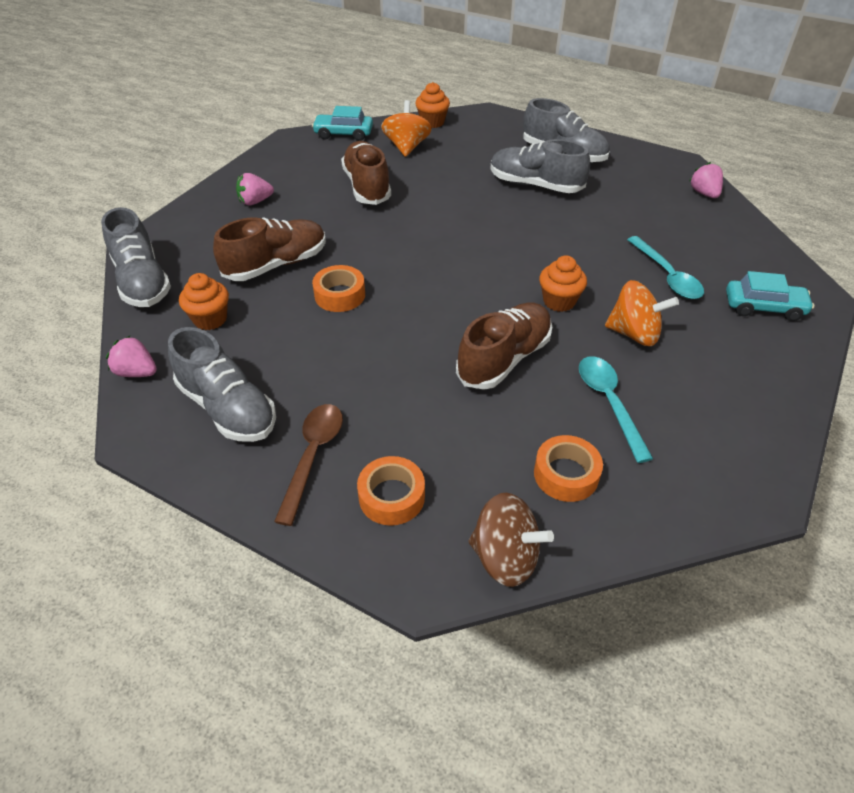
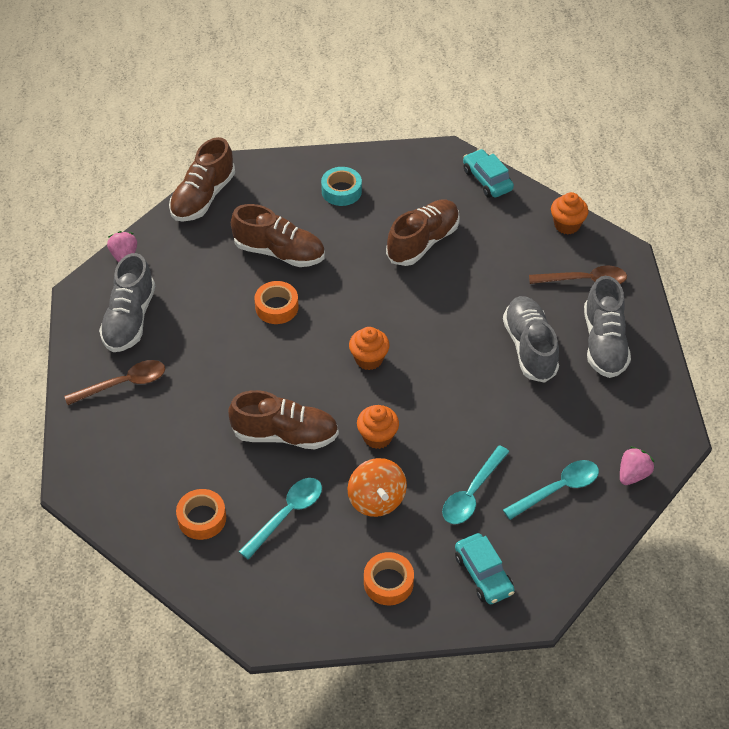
camera: 55 degrees right, 5 degrees up
(142, 282) = (203, 197): grey shoe -> brown shoe
(210, 319) = (197, 257): orange cupcake -> orange cupcake (369, 359)
(255, 201) = (341, 191): pink strawberry -> turquoise tape
(391, 496) = (121, 439): orange tape -> orange tape (388, 583)
(406, 147) = (507, 232): orange spinning top -> none
(494, 137) = (585, 280): none -> brown spoon
(505, 557) = (116, 517): brown spinning top -> none
(694, 231) = (558, 489): none -> turquoise spoon

